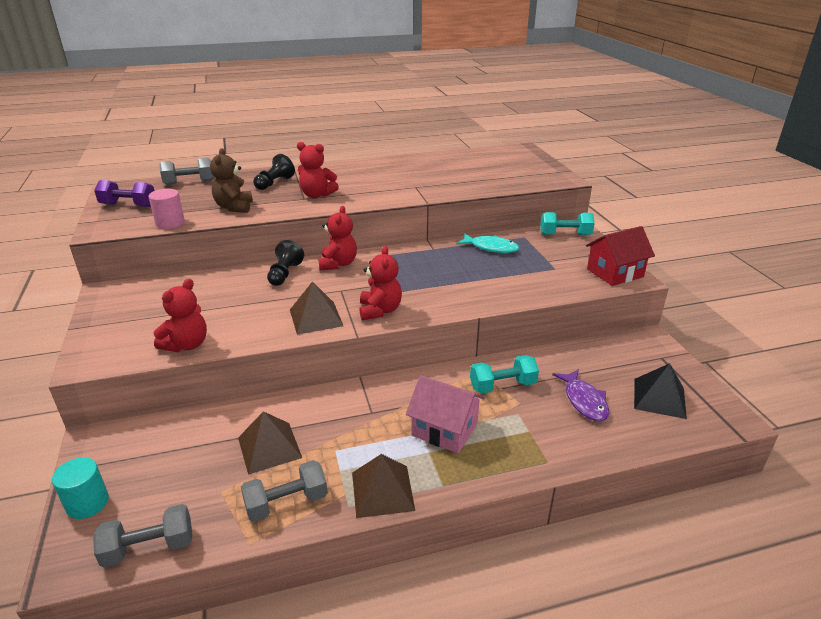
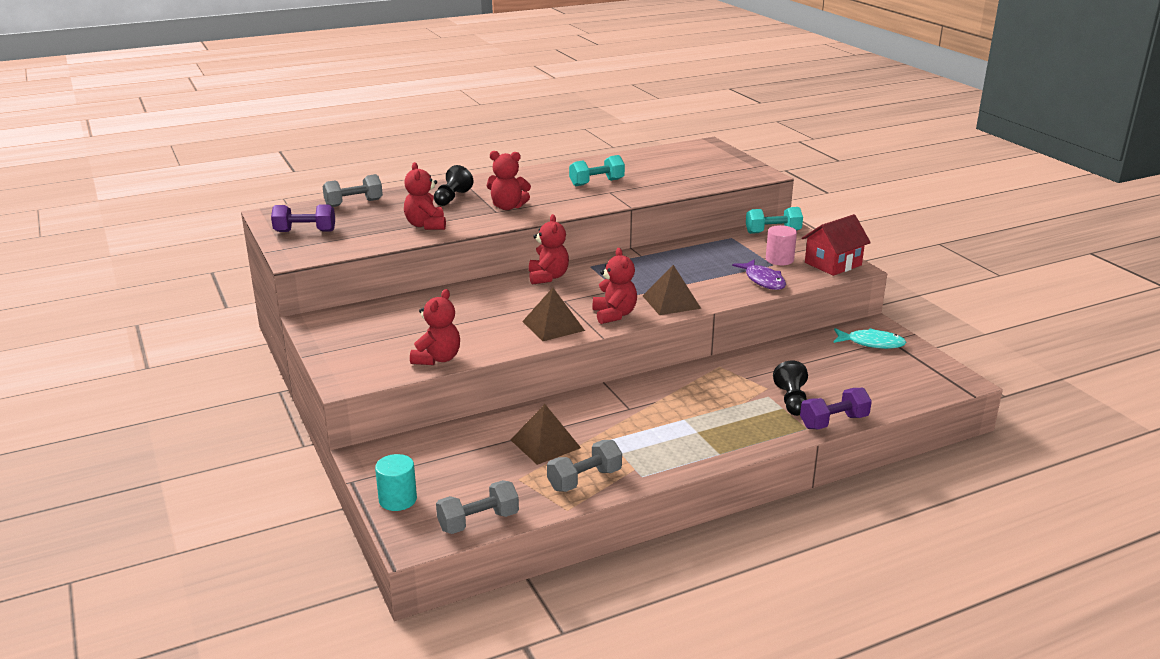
camera: 10 degrees left, 5 degrees down
(170, 223) = (368, 245): pink cylinder -> pink cylinder (779, 260)
(234, 207) = (426, 225): brown teddy bear -> red teddy bear
(285, 274) = (497, 291): black pawn -> black pawn (791, 401)
(382, 491) = (667, 463): brown pyramid -> brown pyramid (671, 302)
(444, 429) = (704, 414): pink house -> none
(491, 248) = (701, 250): turquoise fish -> turquoise fish (871, 343)
(502, 386) = (746, 376): turquoise dumbbell -> turquoise dumbbell (596, 182)
(579, 457) = (833, 422): none -> purple dumbbell
(584, 401) = (826, 380): purple fish -> purple fish (763, 280)
(659, 398) = (894, 372): black pyramid -> none

